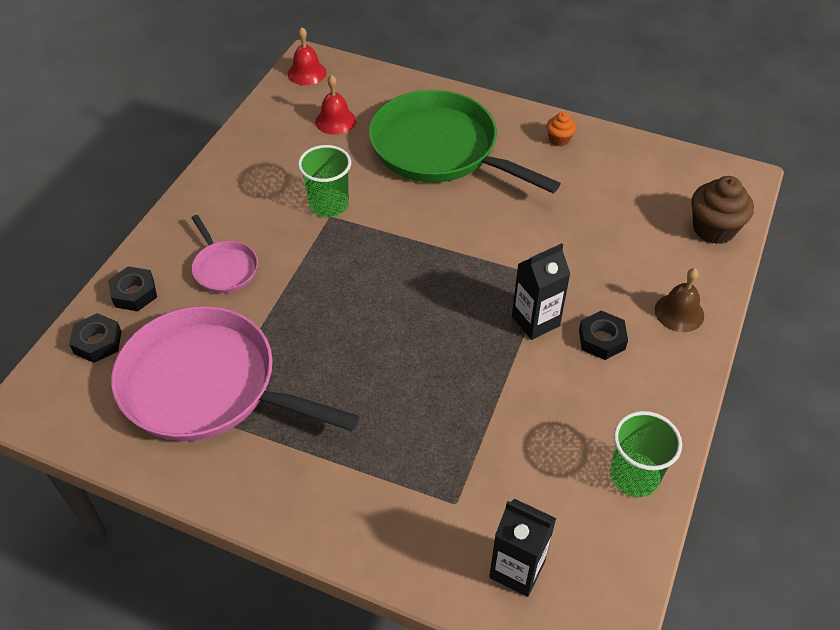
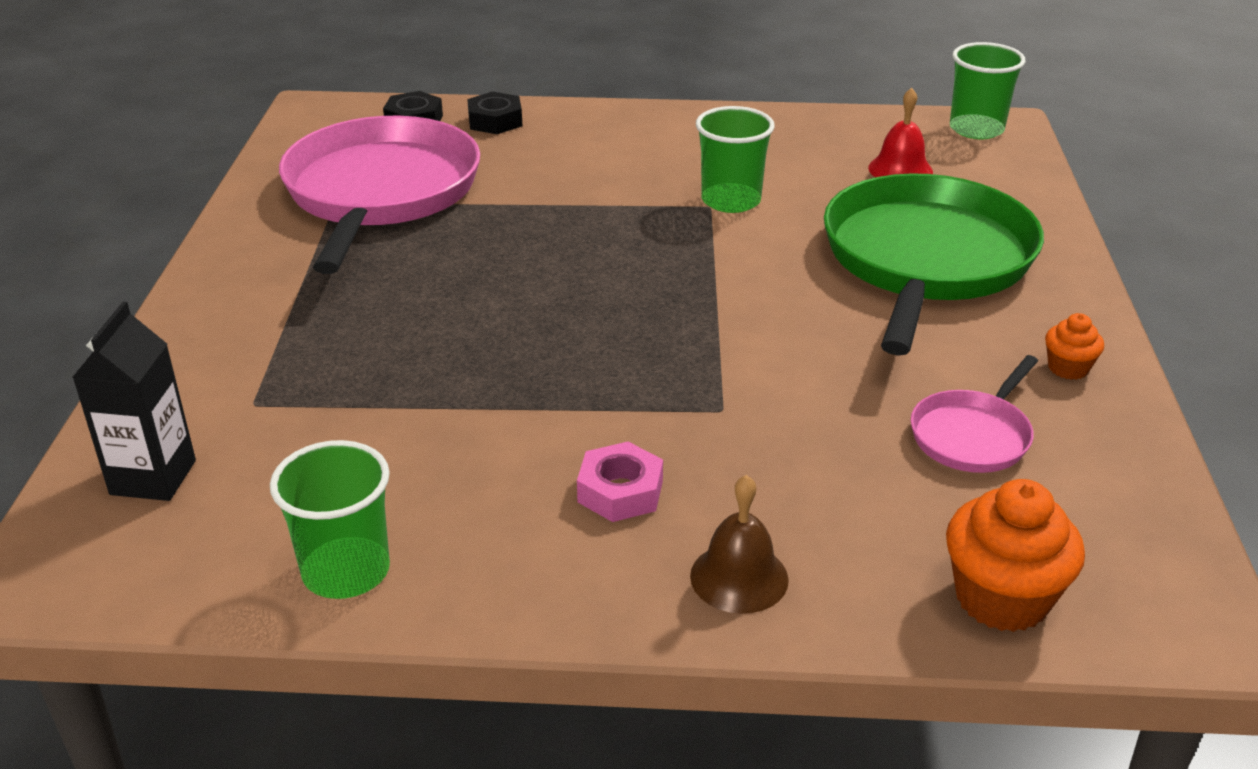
camera: 70 degrees right, 15 degrees down
(224, 268) = (567, 160): pink pan -> pink pan (972, 436)
(307, 73) = (976, 129): red bell -> green cup
(535, 321) = (620, 415): black carton -> none
(602, 339) = (620, 491): black nut -> pink nut
(713, 229) = (1002, 598): brown cupcake -> orange cupcake

